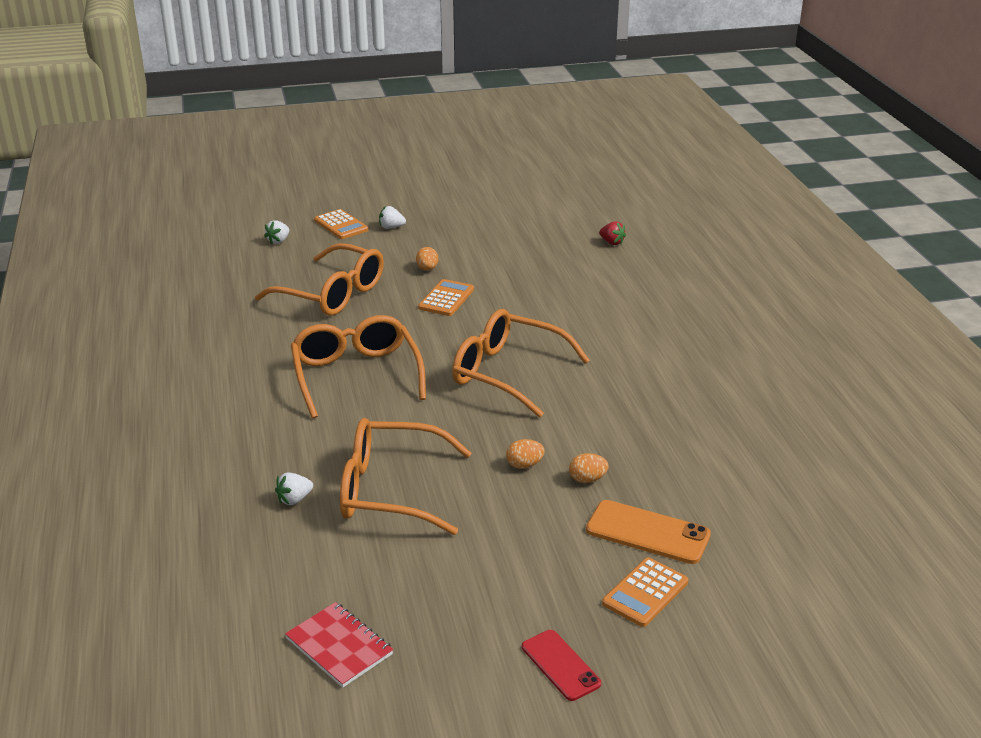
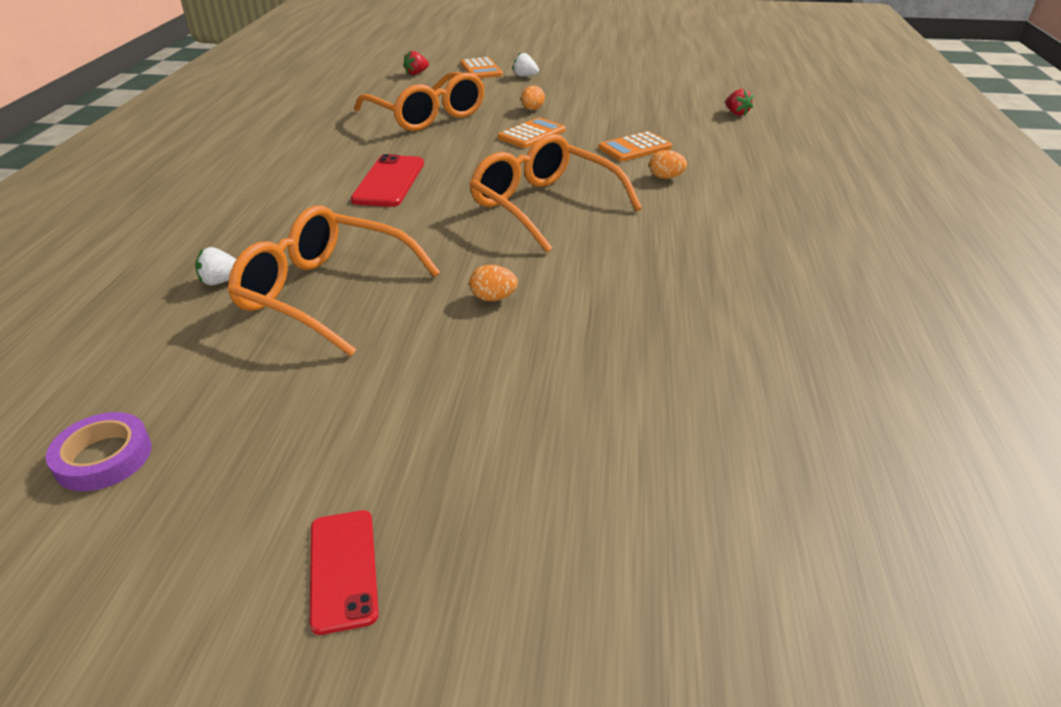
camera: 20 degrees right, 5 degrees up
(278, 241) = (416, 73): white strawberry -> red strawberry
(339, 646) = (103, 457): red notebook -> purple tape
(356, 375) = (389, 181): orange glasses -> red phone
(587, 479) = (556, 329): orange egg -> orange egg (665, 177)
(645, 593) = (535, 494): orange calculator -> orange calculator (635, 148)
(647, 533) = (591, 411): orange phone -> none

